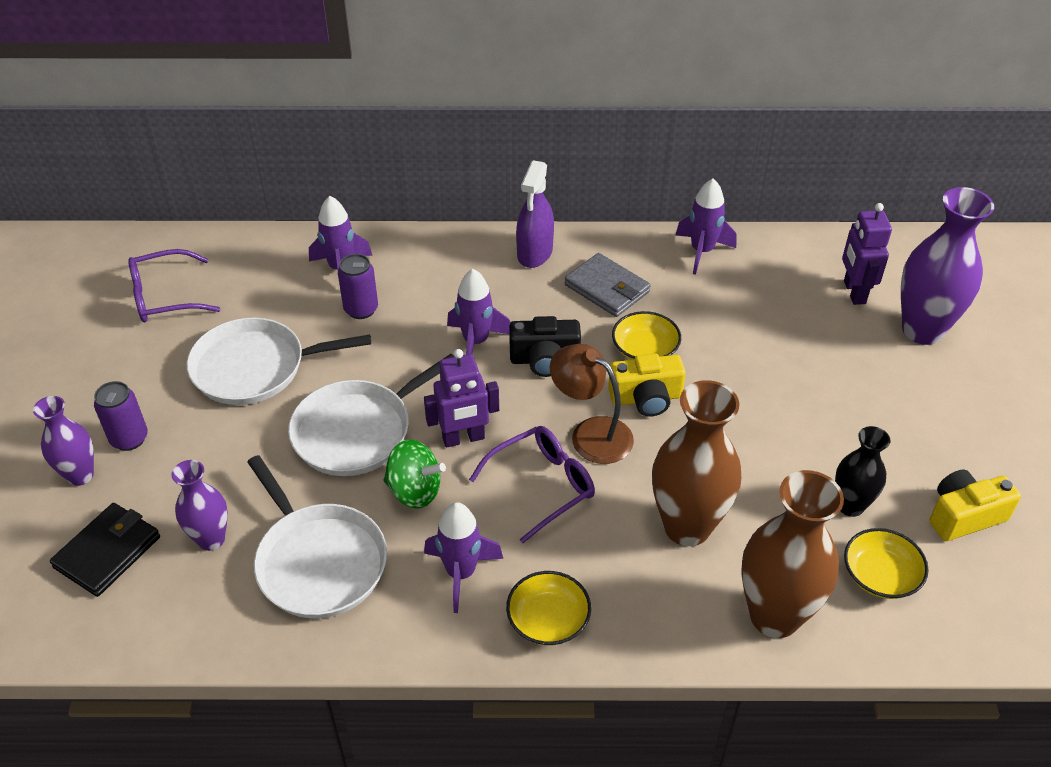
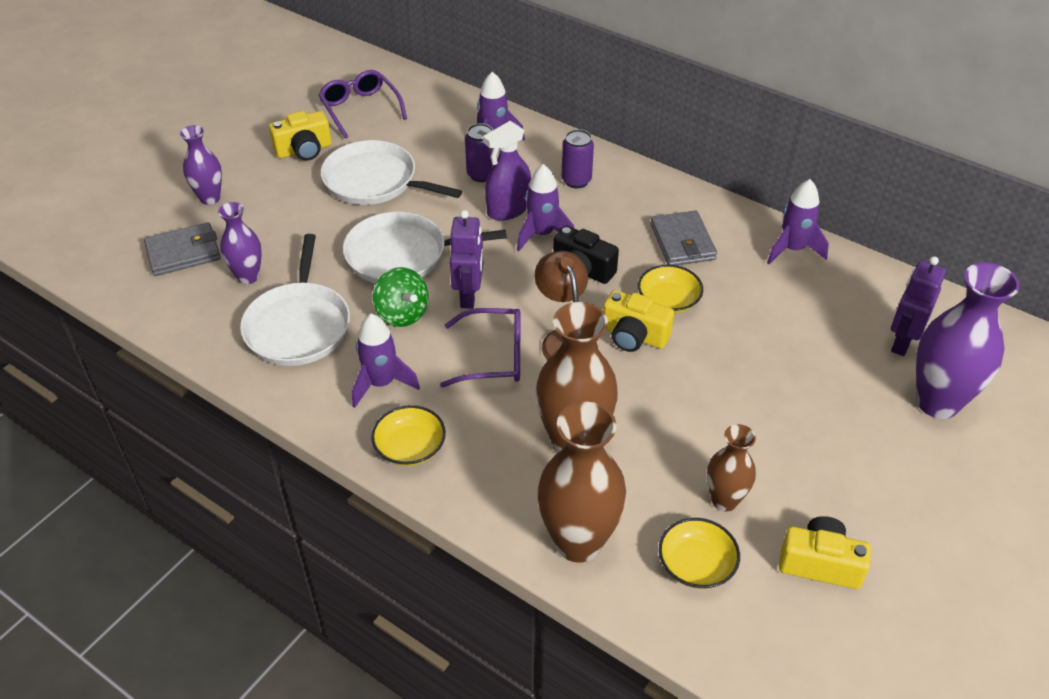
camera: 35 degrees right, 0 degrees up
(107, 552) = (183, 252): black wallet -> grey wallet
(129, 439) = (257, 190): purple can -> purple can (576, 180)
(142, 370) = (304, 150): none -> yellow camera
(165, 297) = (360, 109): purple glasses -> purple glasses turned 45 degrees clockwise
(463, 438) = (469, 296): purple robot -> purple robot turned 105 degrees counterclockwise
(535, 253) = (650, 191): purple spray bottle -> purple spray bottle (508, 209)
(850, 506) = (724, 500): black vase -> brown vase

